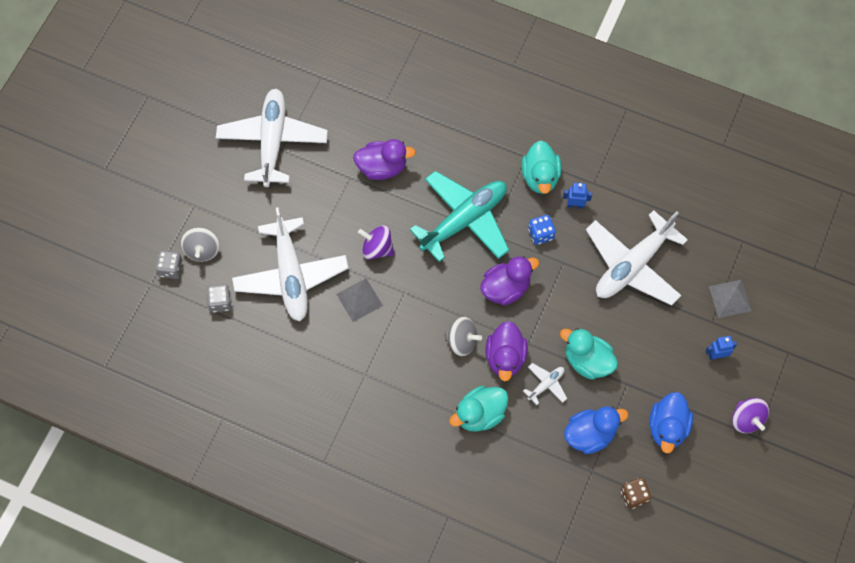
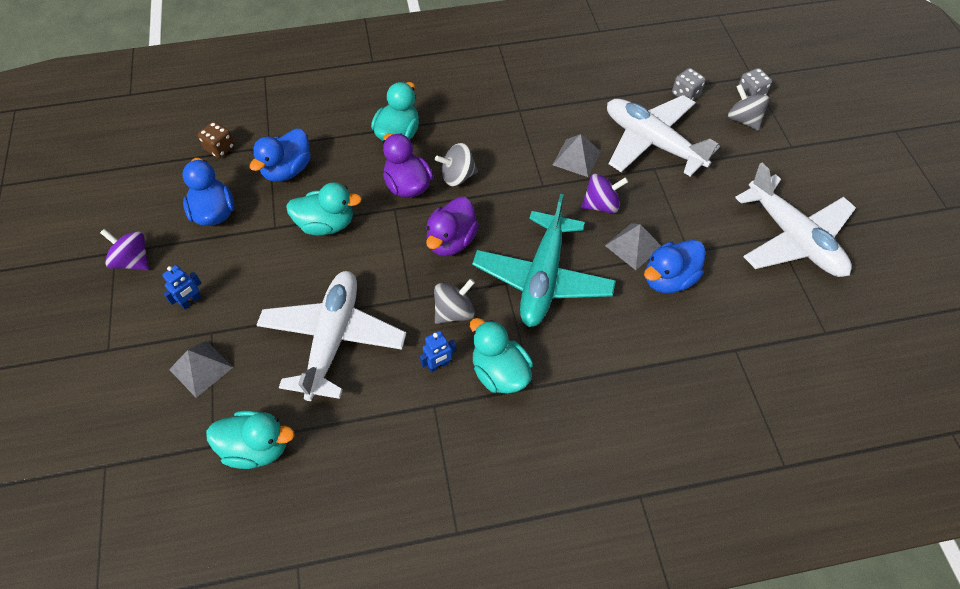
camera: 145 degrees right, 10 degrees down
(382, 167) = (668, 279): purple duck -> blue duck
(383, 204) = (633, 246): none -> grey pyramid
(541, 234) = (454, 312): blue dice -> grey spinning top
(546, 384) = (354, 185): white plane -> none
(716, 223) = (257, 448): none -> turquoise duck

